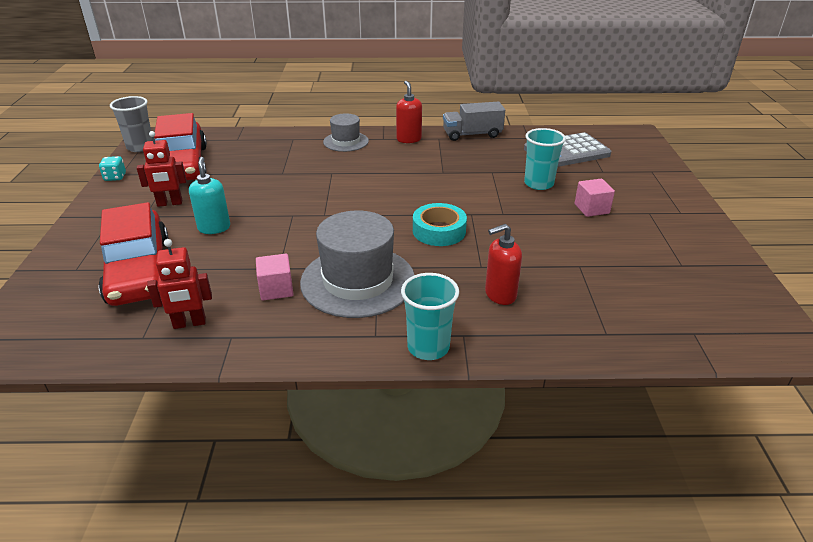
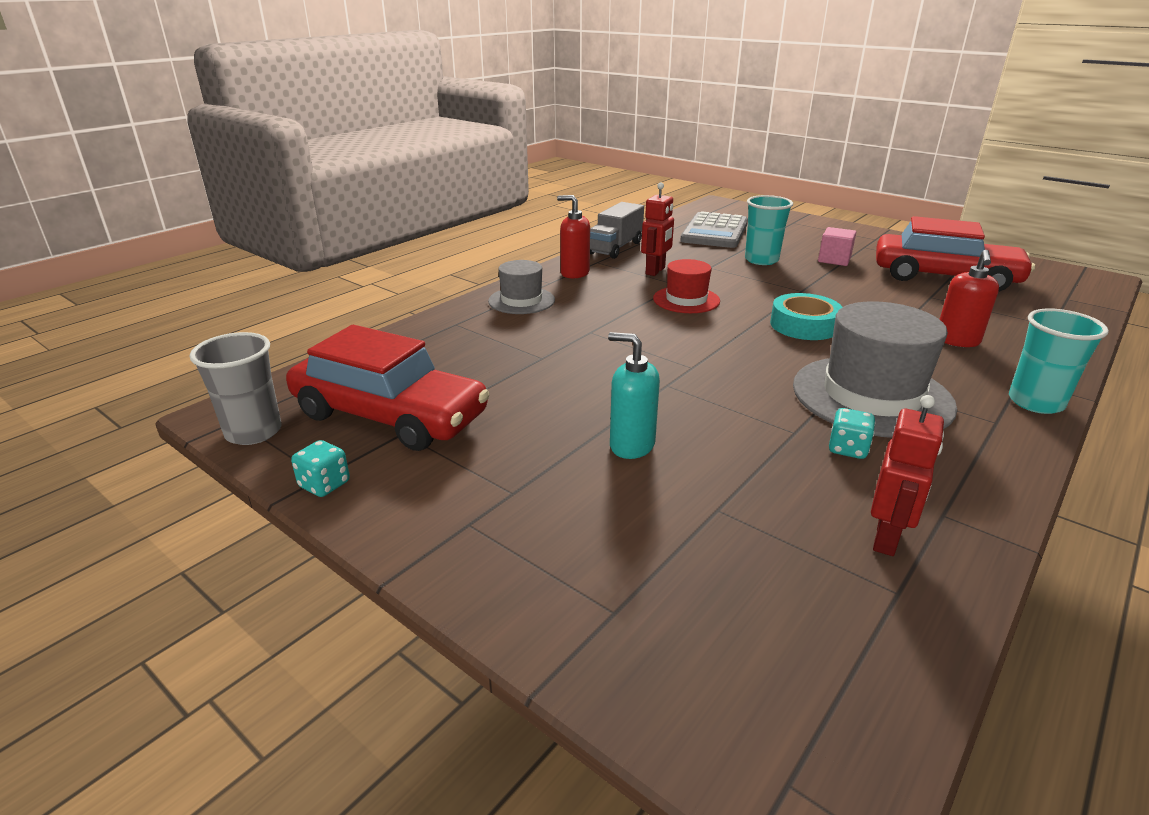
camera: 50 degrees left, 5 degrees down
(139, 271) = (691, 544): red car -> red car (944, 277)
(169, 203) = (504, 459): red robot -> red robot (655, 271)
(276, 289) = (847, 449): pink cube -> turquoise dice
(420, 182) = (686, 300): none -> red hat

